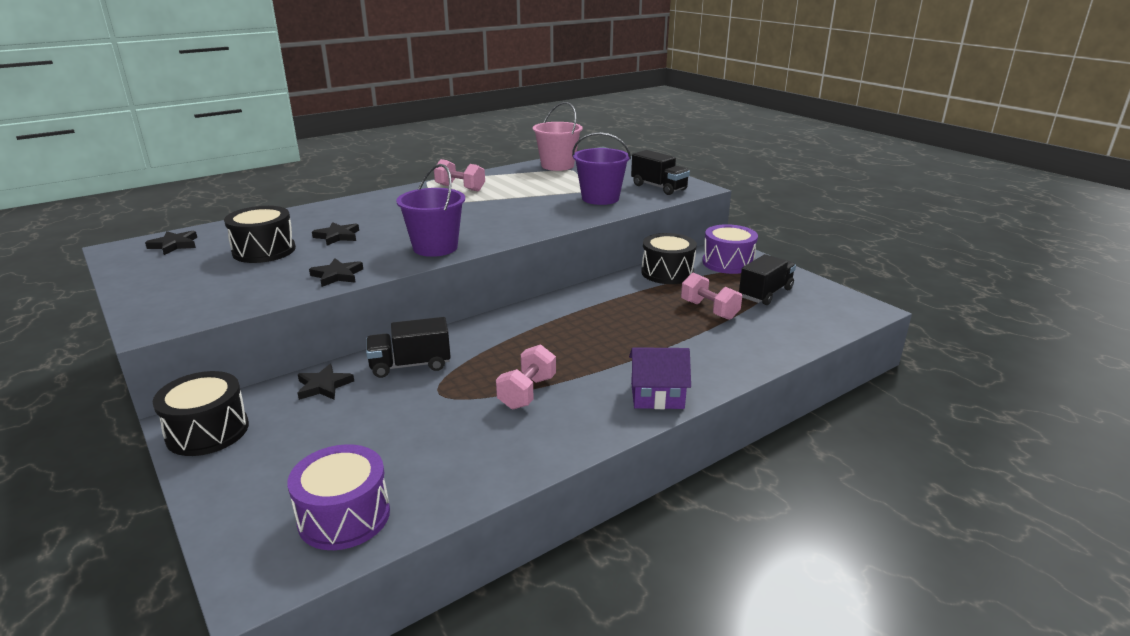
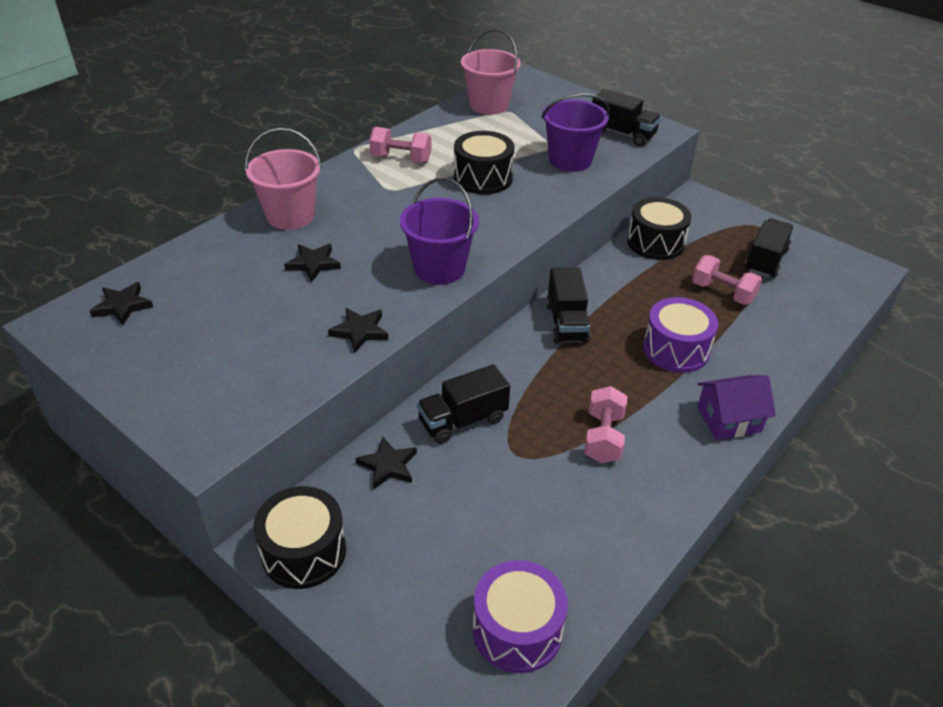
camera: 15 degrees left, 15 degrees up
(264, 250) = (243, 301): black drum -> black drum (483, 178)
(345, 210) = (290, 216): none -> pink bucket
(549, 314) = (566, 323): none -> black truck
(728, 263) = (709, 219): purple drum -> purple drum (675, 349)

